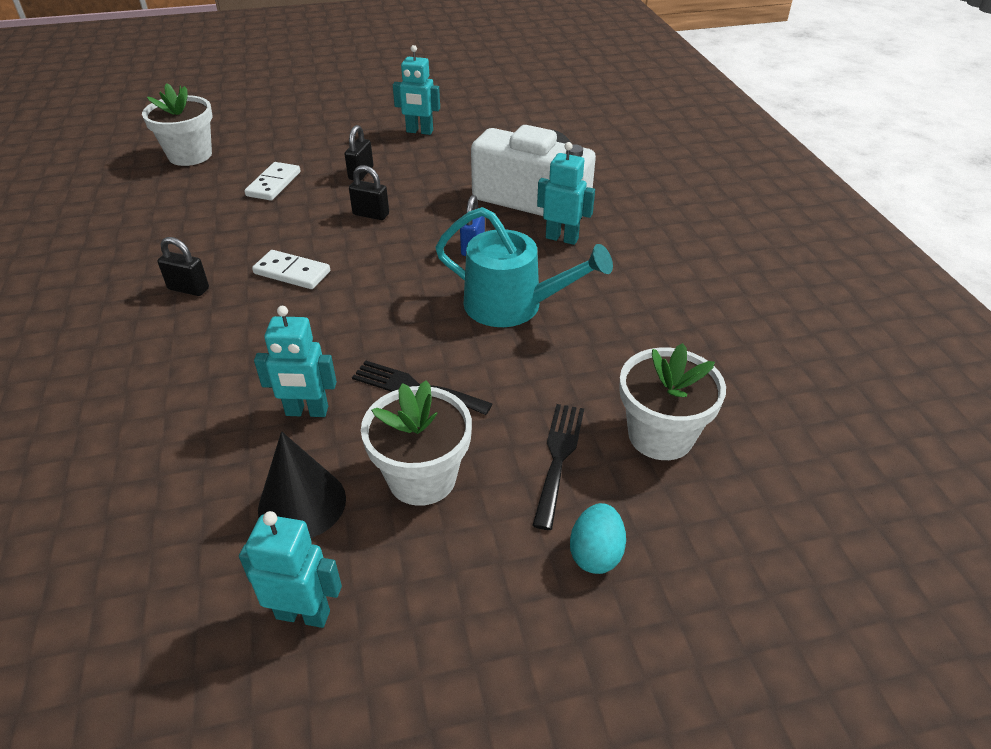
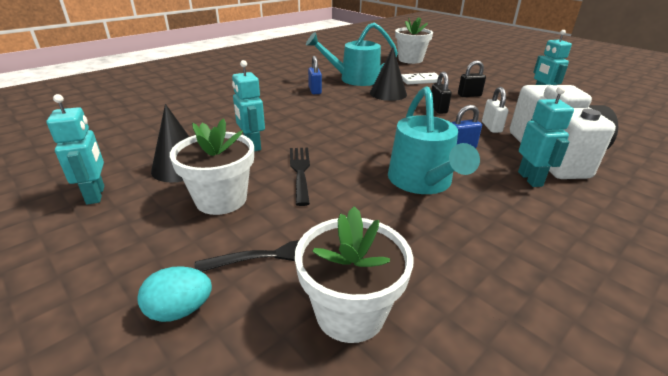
camera: 60 degrees right, 10 degrees down
(188, 289) = (315, 91): black padlock -> blue padlock
(195, 235) = (354, 79): none -> turquoise watering can
(281, 229) = (388, 93): none -> black cone
(292, 272) = (357, 107): white domino -> none
(451, 203) = (491, 127): none -> white padlock

